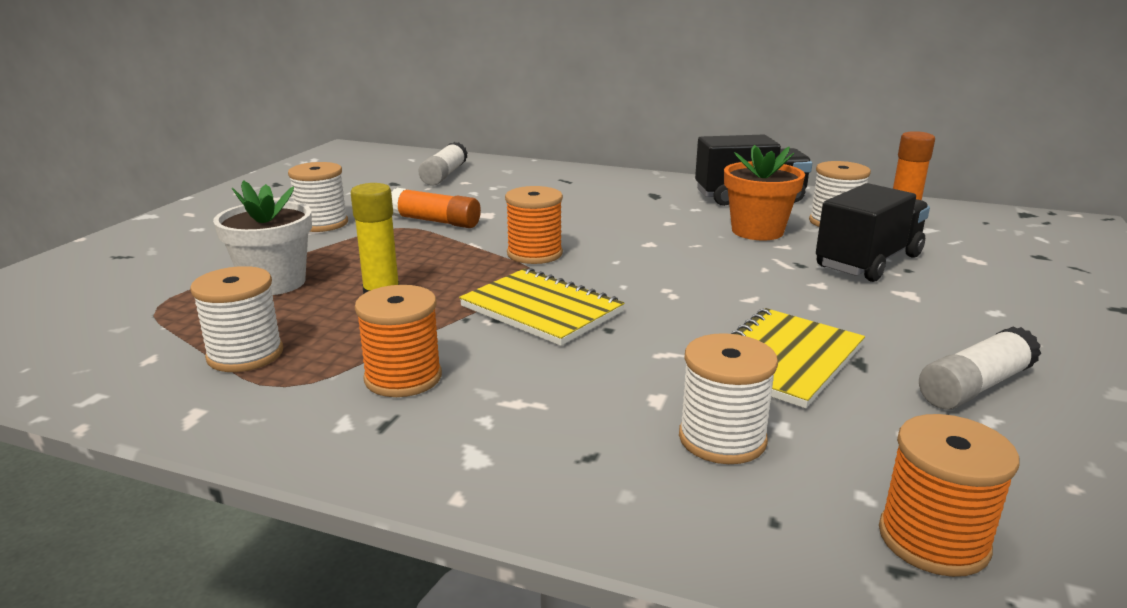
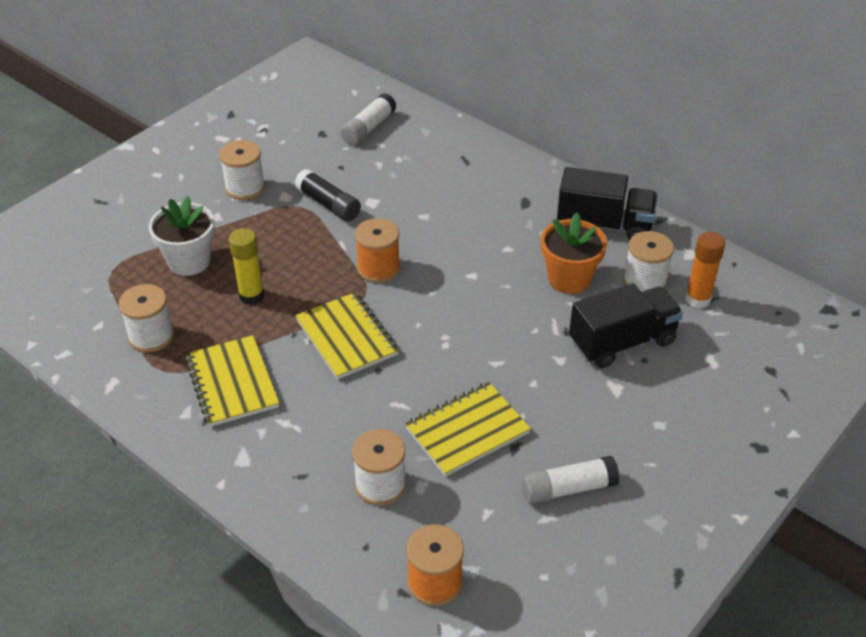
camera: 20 degrees right, 20 degrees up
(403, 377) = (232, 383): orange spool -> yellow notebook
(435, 221) = (328, 204): orange glue stick -> black glue stick

